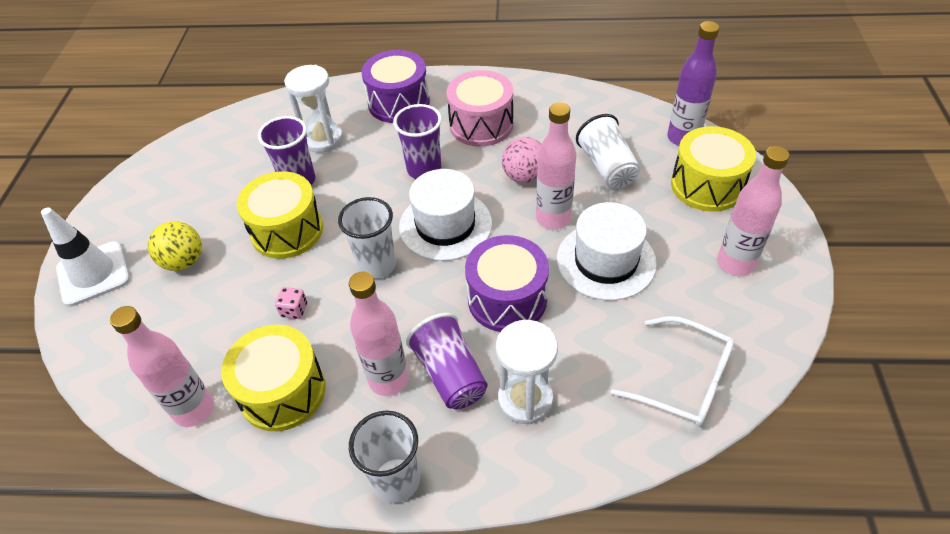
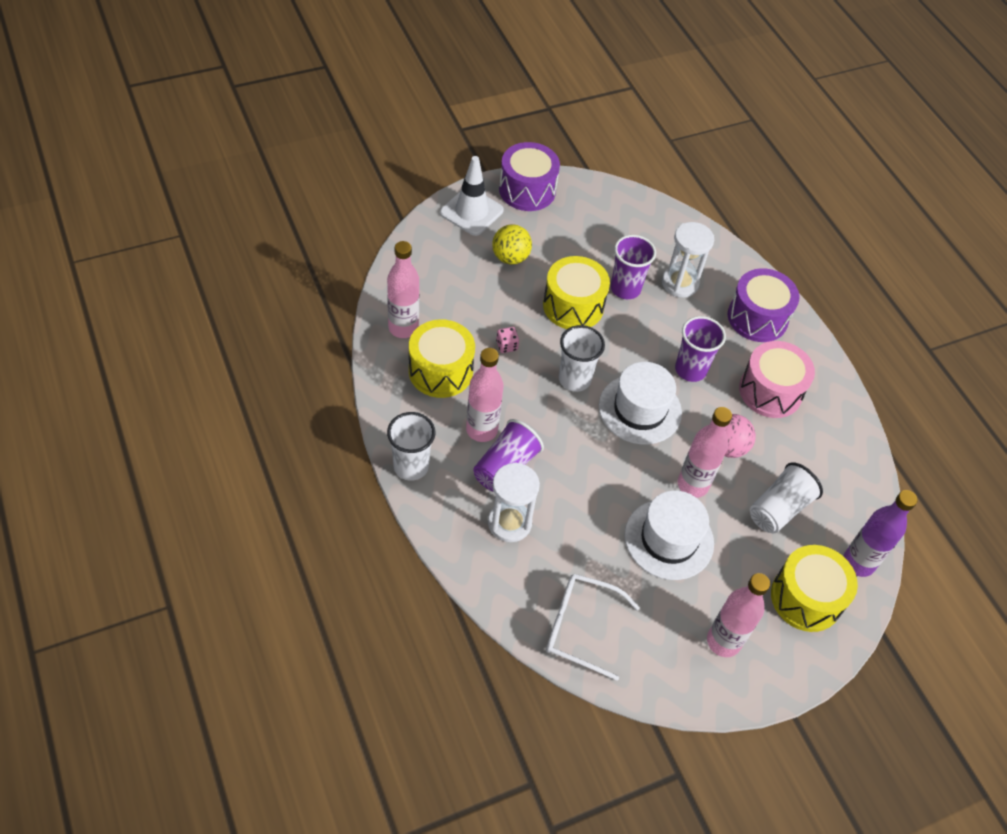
camera: 55 degrees right, 5 degrees up
(507, 299) = (591, 480): purple drum -> purple drum (527, 190)
(683, 380) = (580, 627): white glasses -> white glasses turned 105 degrees clockwise

